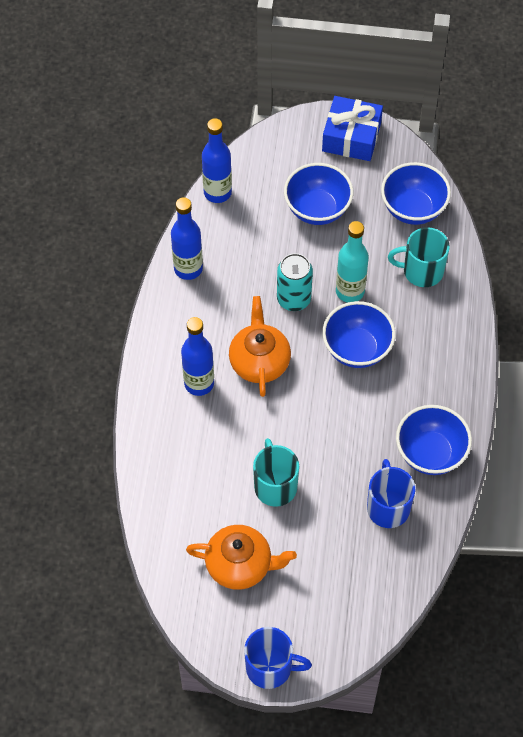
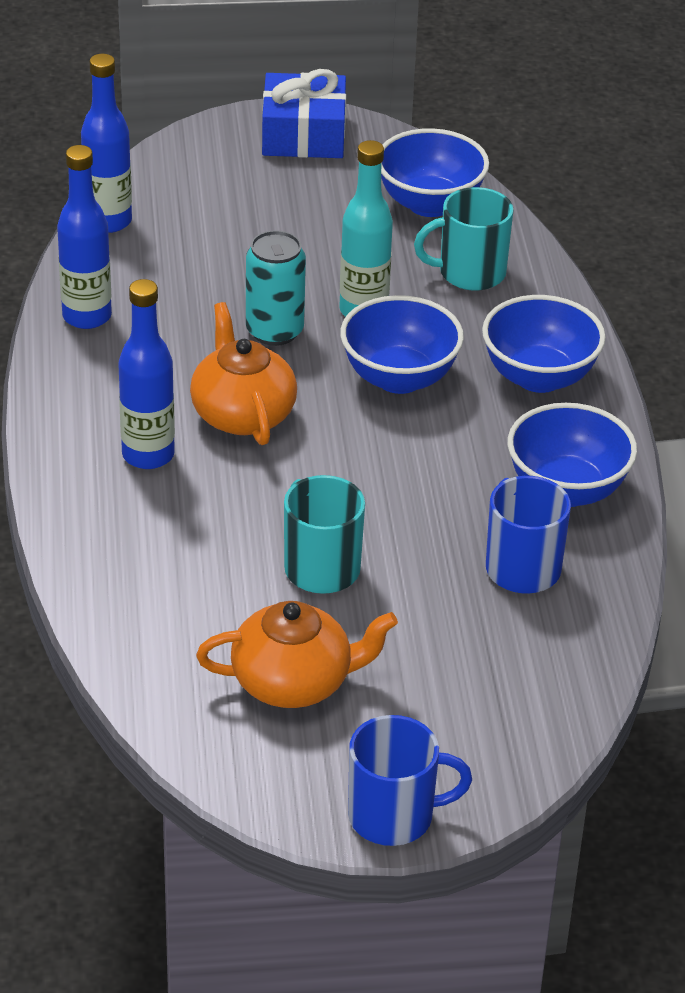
camera: 15 degrees left, 20 degrees down
(317, 209) = (277, 222): blue bowl -> blue bowl (539, 377)

